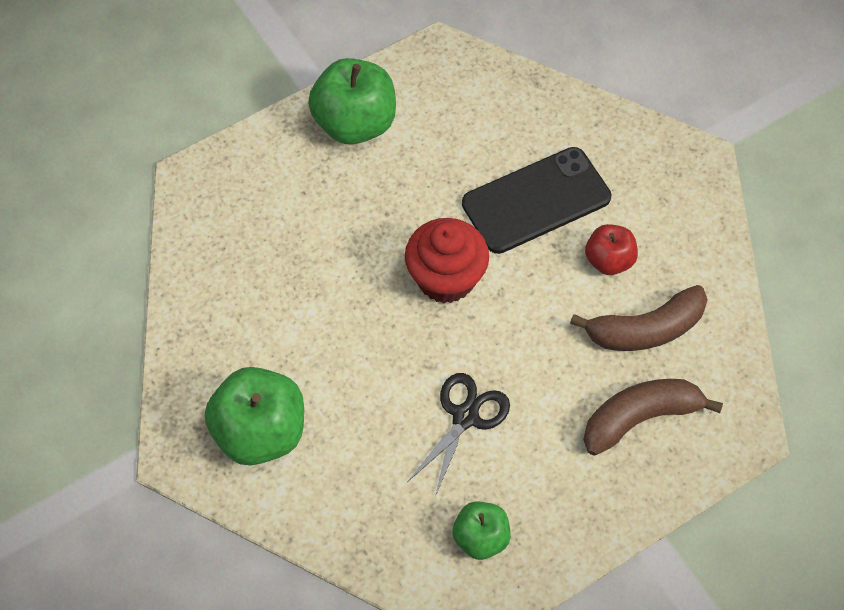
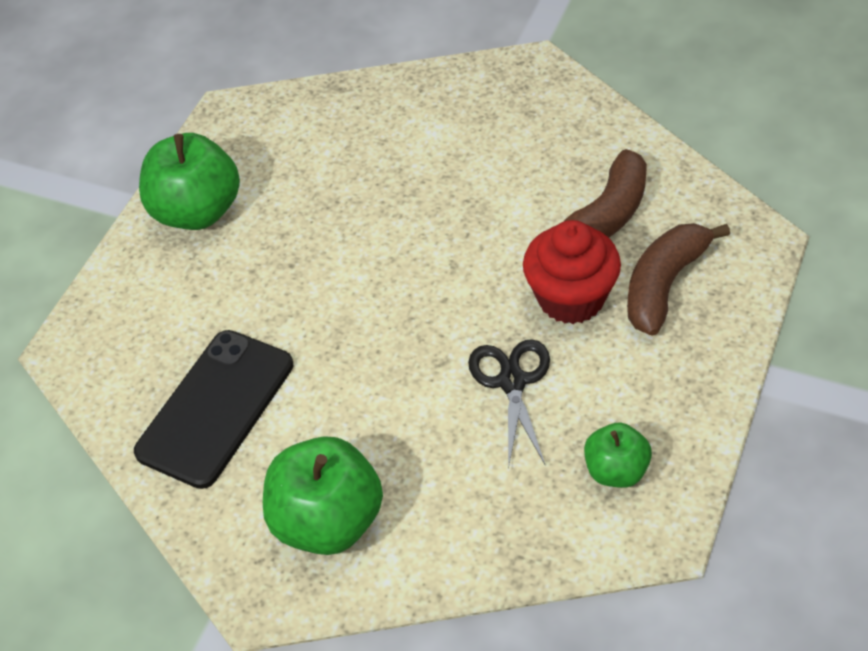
camera: 30 degrees left, 10 degrees down
(446, 278) = (394, 283): red cupcake -> red cupcake (571, 298)
(536, 200) = (421, 175): black phone -> black phone (216, 408)
(609, 260) = (526, 183): red apple -> none

